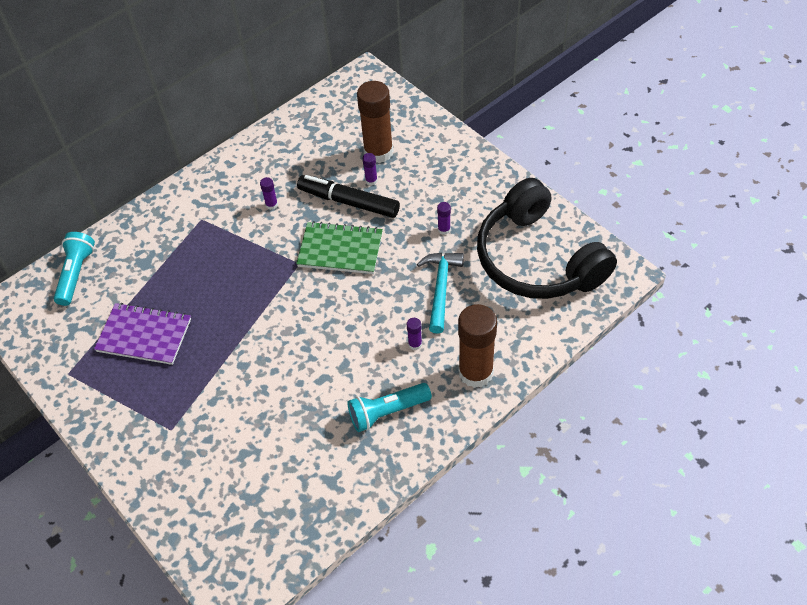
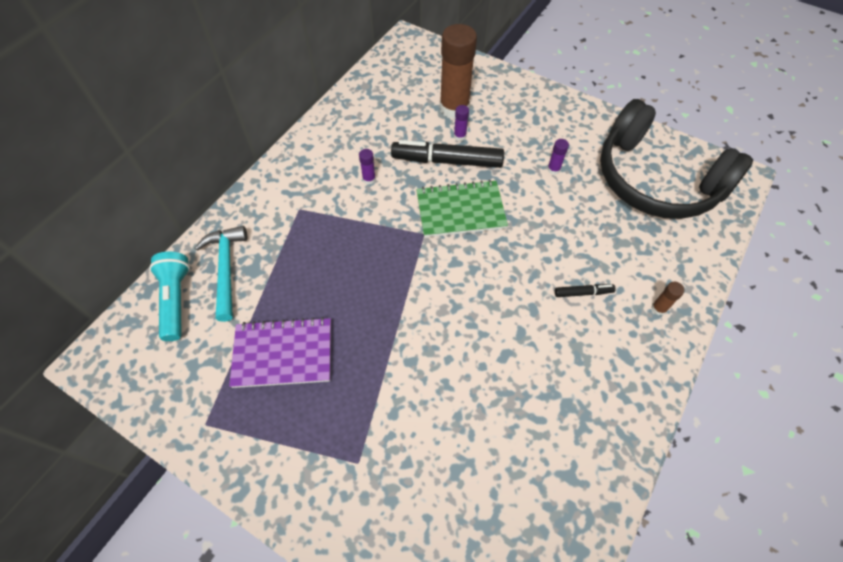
camera: 20 degrees left, 5 degrees up
(387, 412) = (591, 376): turquoise flashlight -> none
(415, 344) = (583, 293): purple glue stick -> black marker
(441, 288) = (579, 228): turquoise hammer -> turquoise hammer (226, 269)
(475, 372) = (658, 308): brown glue stick -> brown glue stick, size x0.41

